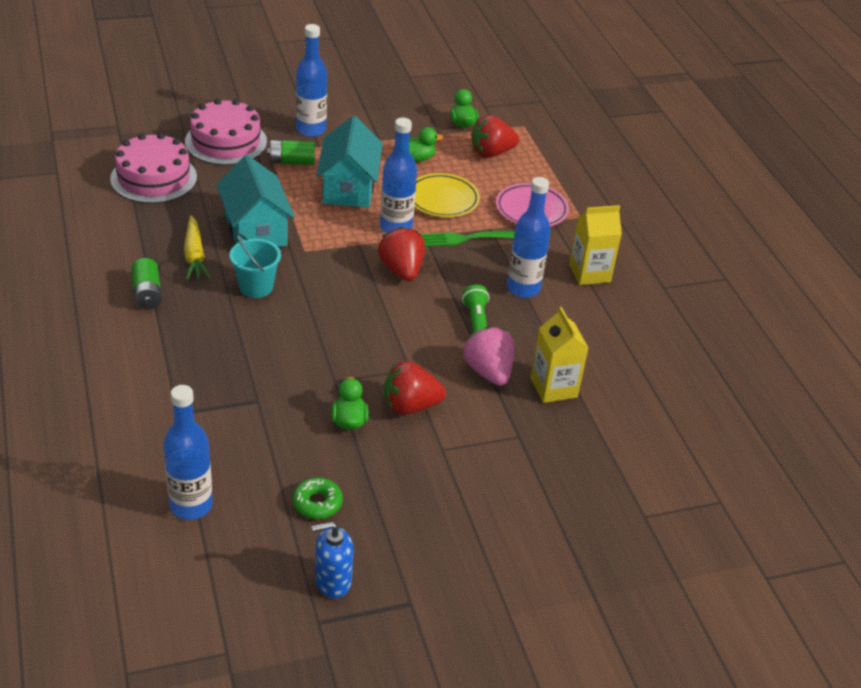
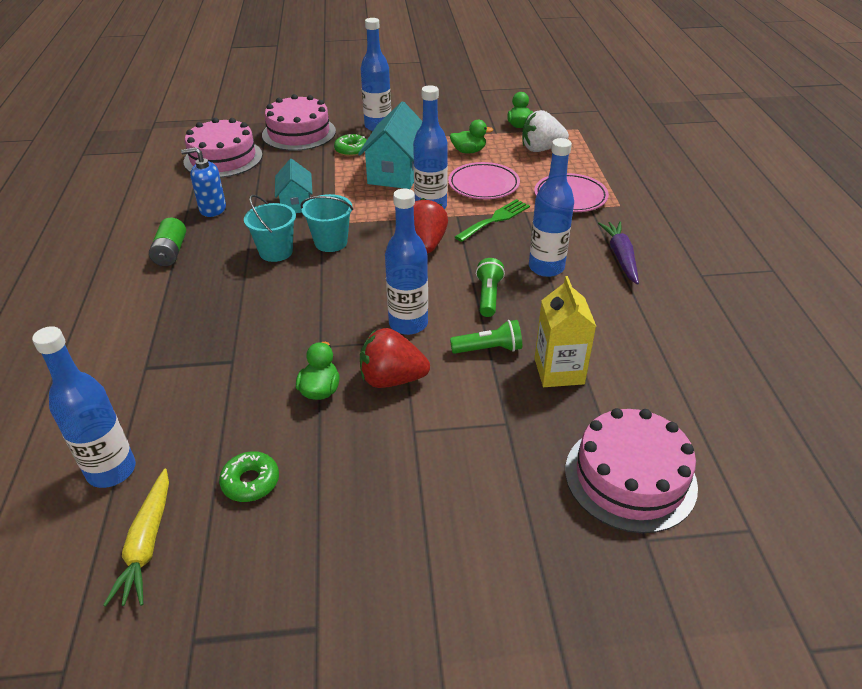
camera: 15 degrees right, 0 degrees up
(194, 255) = (230, 221): yellow carrot -> yellow carrot (147, 543)
(255, 230) = (296, 203): turquoise house -> turquoise house, size x0.61
(292, 161) = (351, 150): green battery -> green donut
(308, 273) = (331, 242): none -> turquoise bucket
(332, 581) = (231, 585): blue soap dispenser -> blue soap dispenser (212, 209)
(409, 353) = (408, 324): none -> blue bottle
(442, 199) = (483, 185): yellow plate -> pink plate
(463, 238) = (495, 219): green fork -> green fork turned 135 degrees clockwise
(488, 372) = (489, 349): pink strawberry -> green flashlight
(491, 153) = (541, 149): red strawberry -> white strawberry
(589, 273) = (620, 257): yellow carton -> purple carrot
(626, 471) = (630, 477): none -> pink cake

